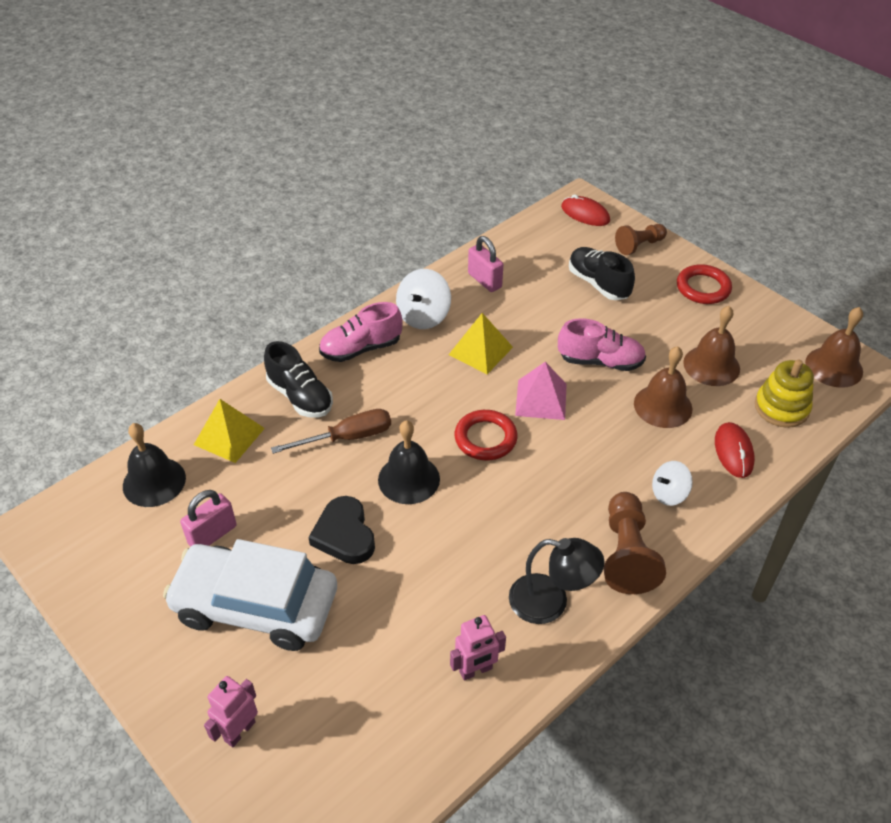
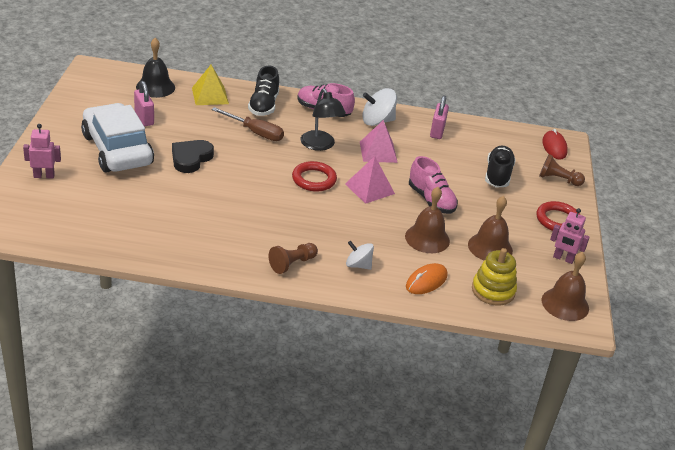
camera: 45 degrees right, 10 degrees down
(212, 535) = (144, 118): pink padlock -> pink padlock turned 60 degrees clockwise
(409, 479) = (252, 164): black bell -> none
(476, 670) = (154, 237): pink robot -> pink robot (563, 258)
(480, 351) = (378, 152): yellow pyramid -> pink pyramid
(550, 602) = (226, 247): black lamp -> black lamp (320, 145)
(626, 554) = (292, 264): brown pawn -> brown pawn, size x0.66
(733, 452) = (426, 281): red mouse -> orange mouse

